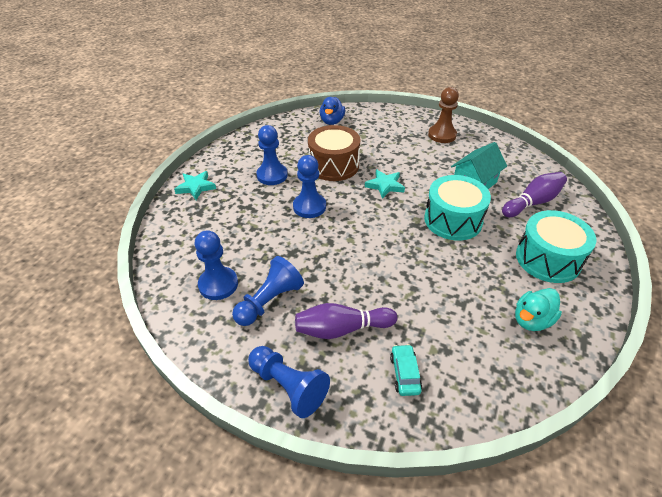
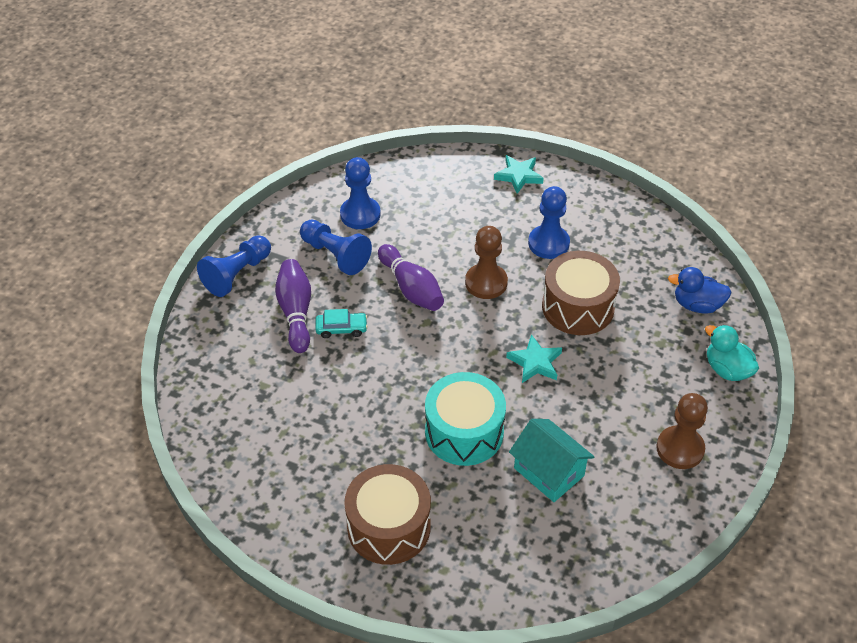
camera: 90 degrees right, 5 degrees up
(309, 207) = (486, 283): blue pawn -> brown pawn
(405, 374) = (239, 359): turquoise car -> turquoise car (341, 329)
(531, 320) = (292, 482): turquoise duck -> turquoise duck (727, 369)
(532, 202) = (506, 539): purple bowling pin -> purple bowling pin (411, 288)
(548, 259) = (389, 527): turquoise drum -> brown drum

